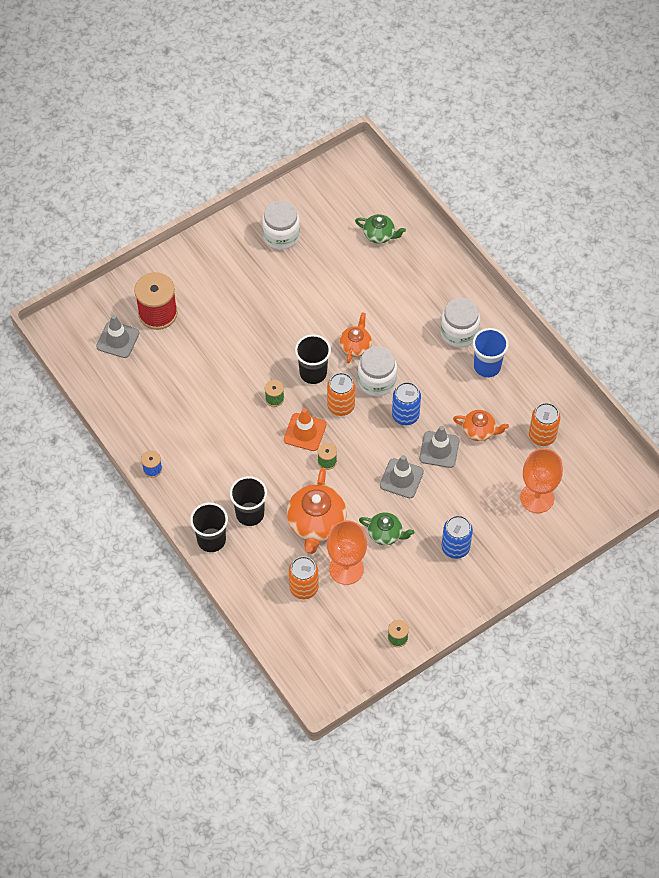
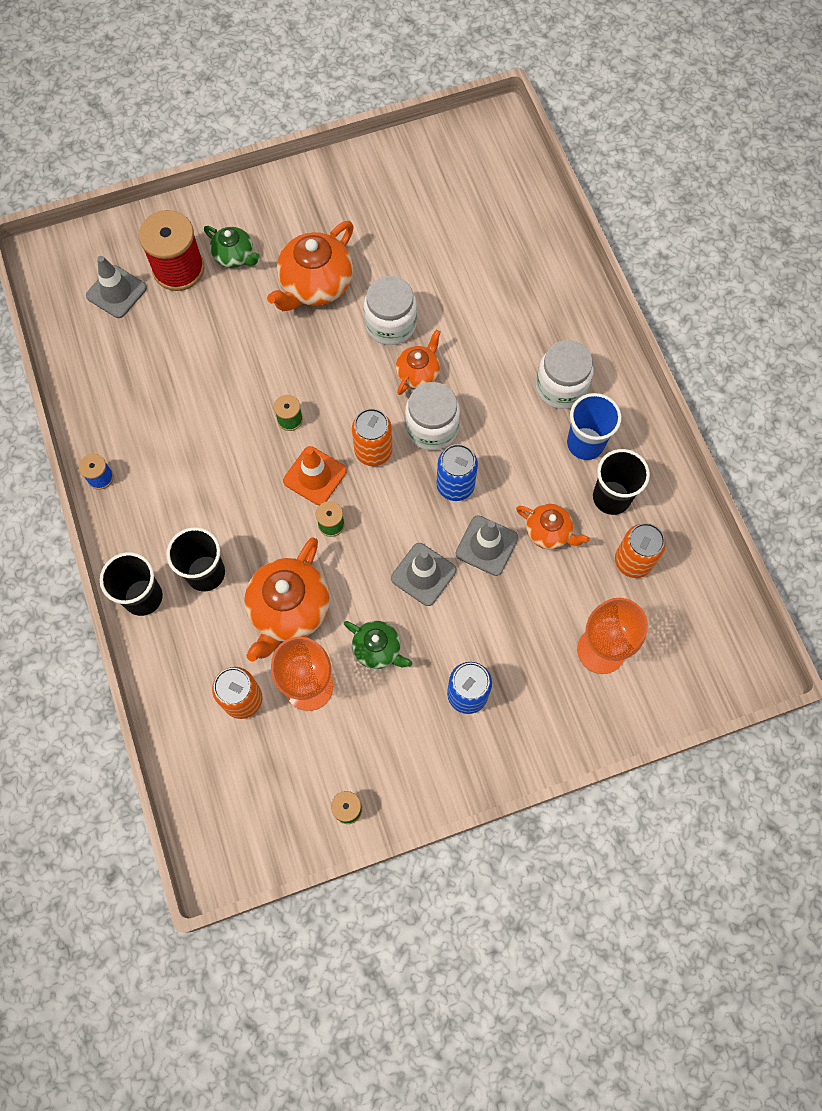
camera: 15 degrees right, 10 degrees up
(262, 302) = (315, 285): none -> orange teapot
(281, 235) = (368, 203): white jar -> white jar (390, 324)
(313, 373) = (351, 396): black cup -> black cup (611, 497)
(379, 235) = (495, 230): green teapot -> green teapot (234, 256)

